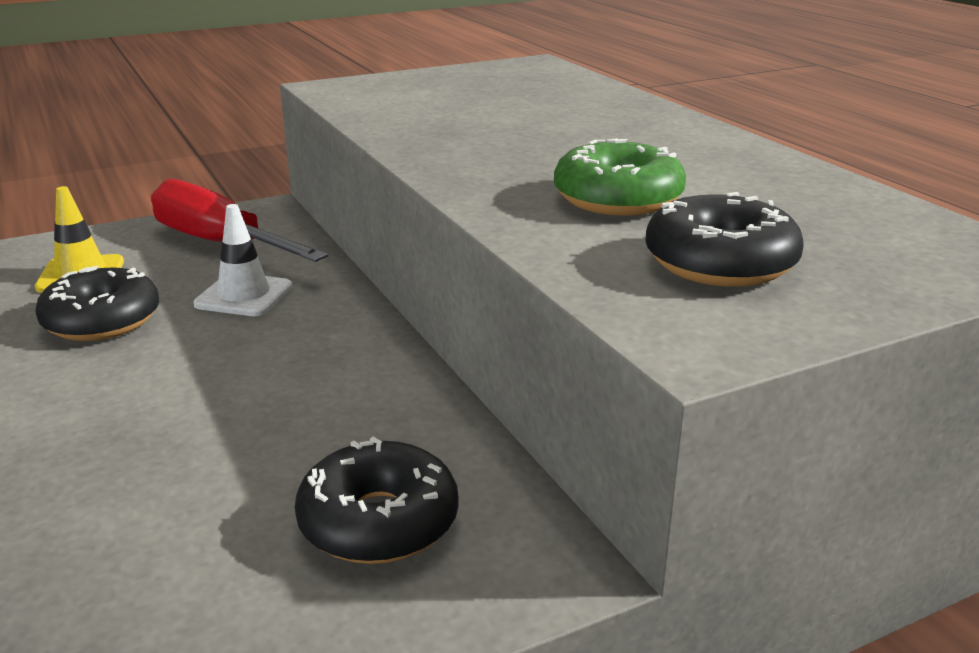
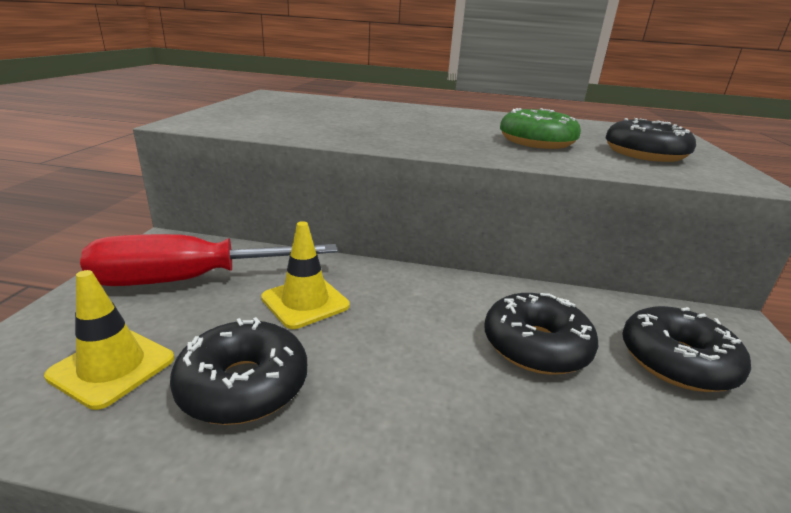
camera: 55 degrees left, 0 degrees up
(244, 295) = (305, 302): white traffic cone -> yellow traffic cone
(303, 424) = (536, 346): none -> black donut

